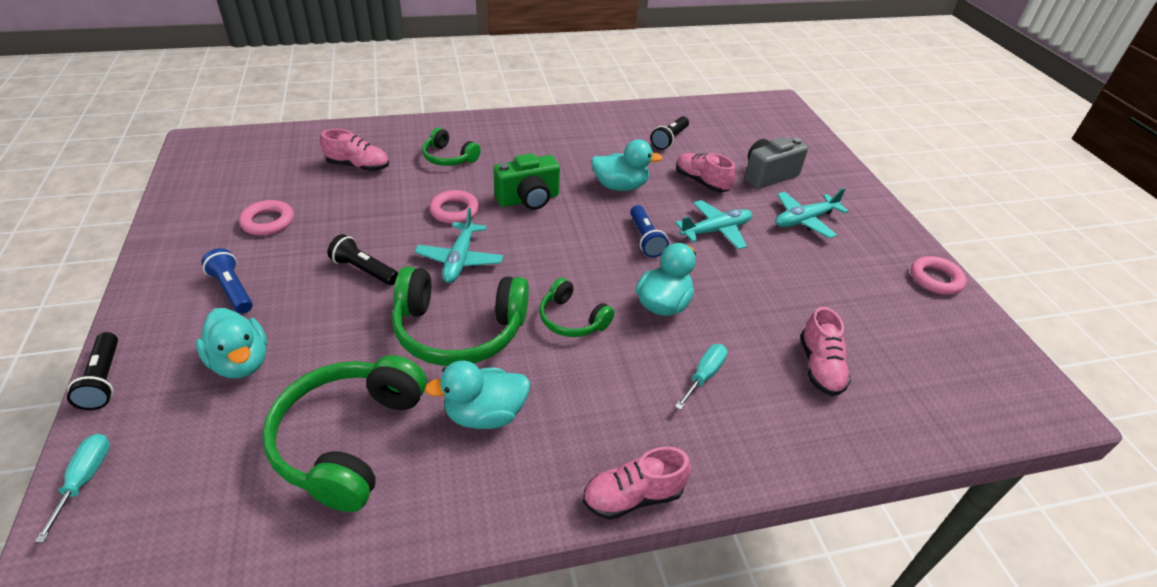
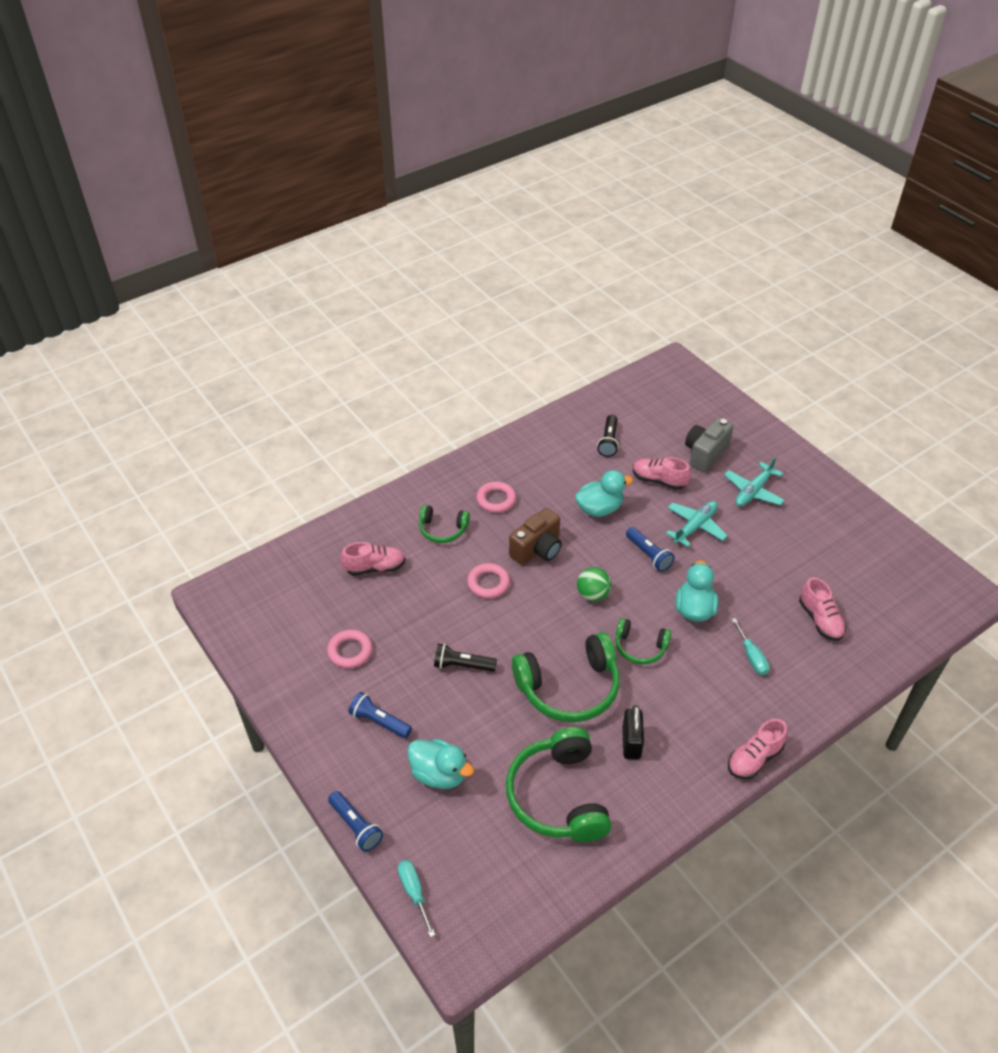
camera: 20 degrees left, 5 degrees up
(104, 379) = (356, 826): black flashlight -> blue flashlight
(460, 260) = (526, 628): turquoise plane -> none
(485, 414) = (631, 743): turquoise duck -> black padlock
(528, 199) = (537, 549): green camera -> brown camera
(556, 254) = (593, 594): none -> green ball
(704, 376) = (751, 656): turquoise screwdriver -> turquoise screwdriver turned 150 degrees clockwise
(936, 279) = (864, 514): pink ring -> pink ring (496, 500)

